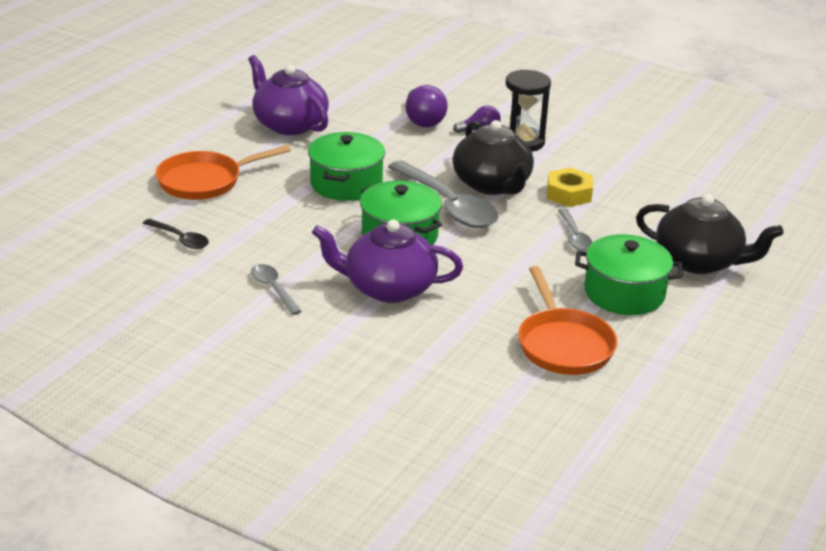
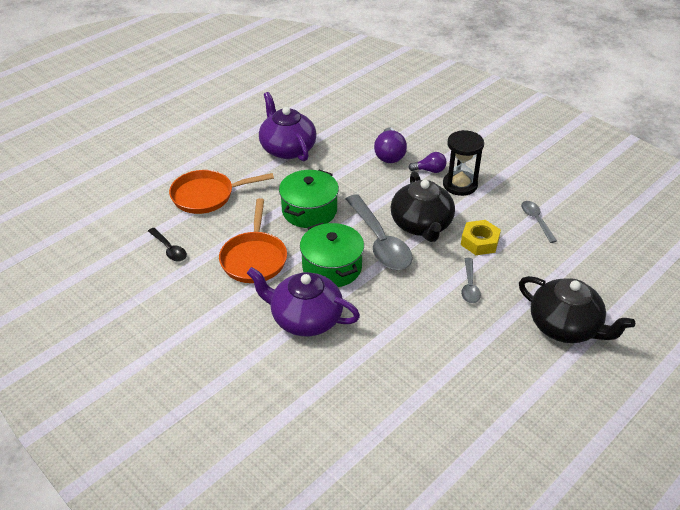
camera: 15 degrees right, 10 degrees up
(273, 289) = (219, 307): grey spoon -> grey spoon (536, 220)
(563, 344) = (423, 398): orange pan -> orange pan (254, 258)
(624, 293) = (491, 351): green pot -> none

